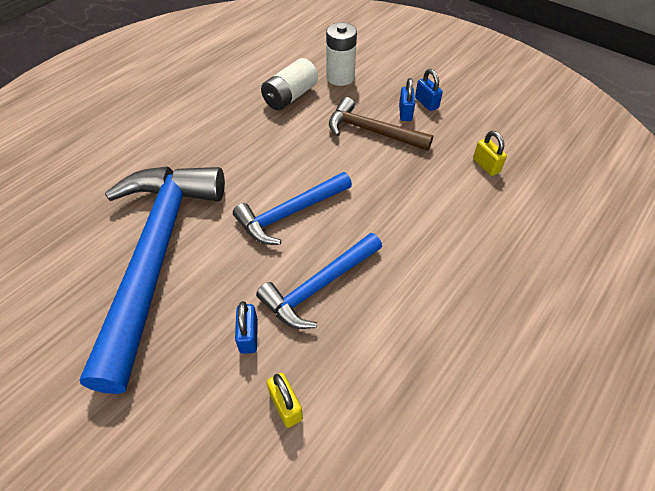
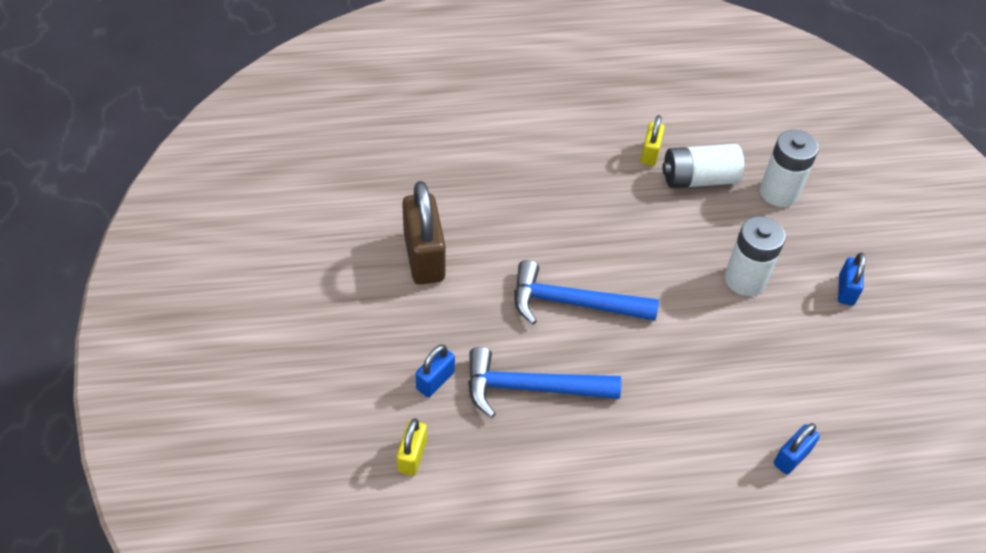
camera: 40 degrees right, 0 degrees up
(156, 257) = (424, 257): blue hammer -> brown padlock
(372, 131) = (745, 279): brown hammer -> white battery
(405, 113) = (807, 284): blue padlock -> blue padlock (791, 457)
(486, 165) = (829, 406): yellow padlock -> yellow padlock (650, 153)

